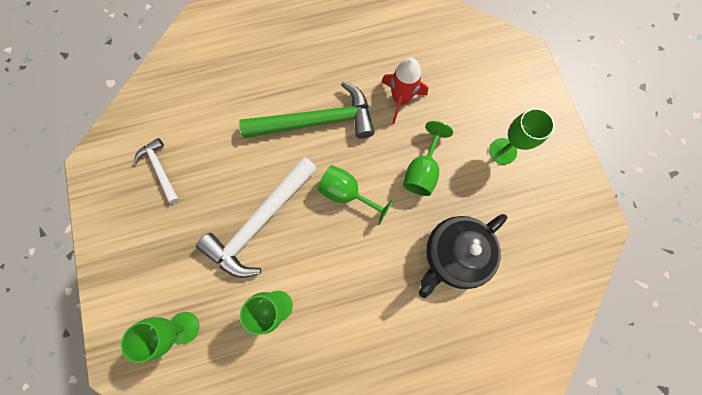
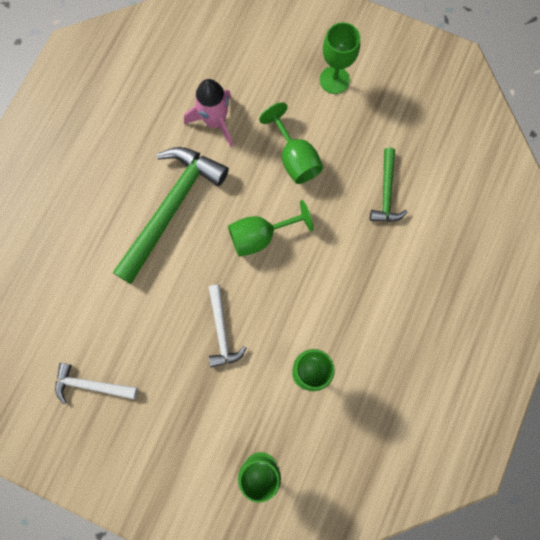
camera: 50 degrees left, 0 degrees up
(260, 222) = (221, 331): white hammer -> white hammer, size x0.52
(400, 99) = (215, 121): red rocket -> pink rocket
(454, 254) = (386, 192): black teapot -> green hammer

